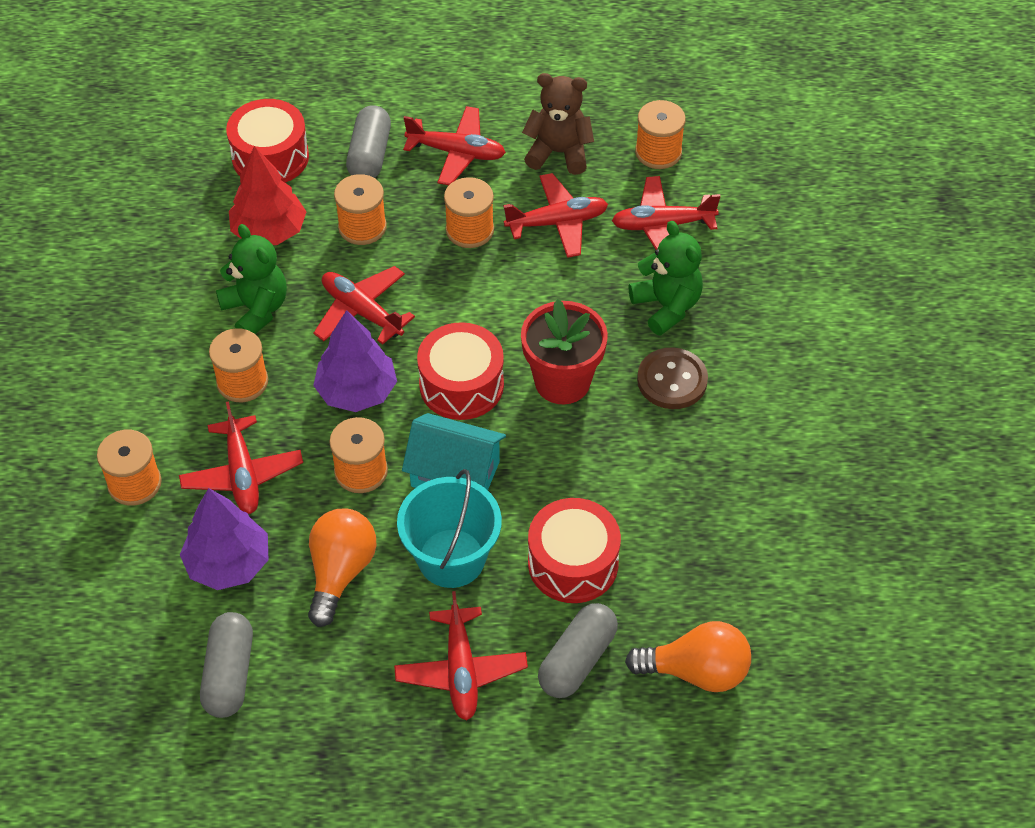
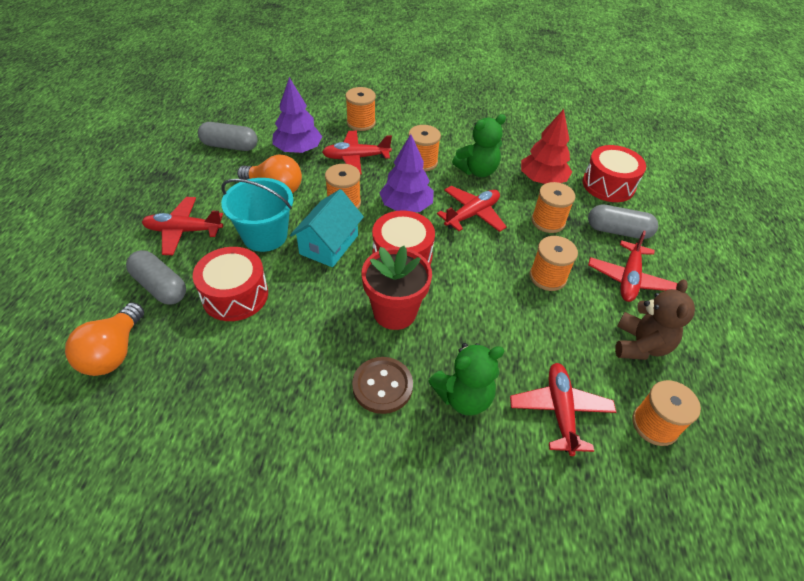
camera: 95 degrees right, 5 degrees down
(557, 222) = (558, 332): red plane -> none

